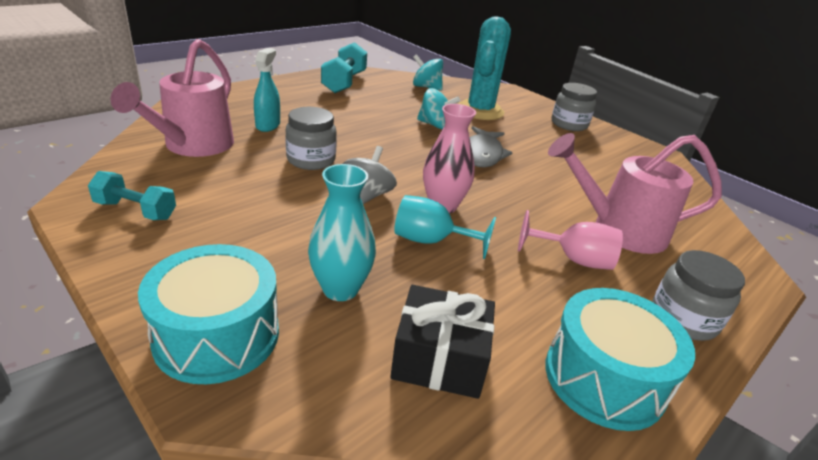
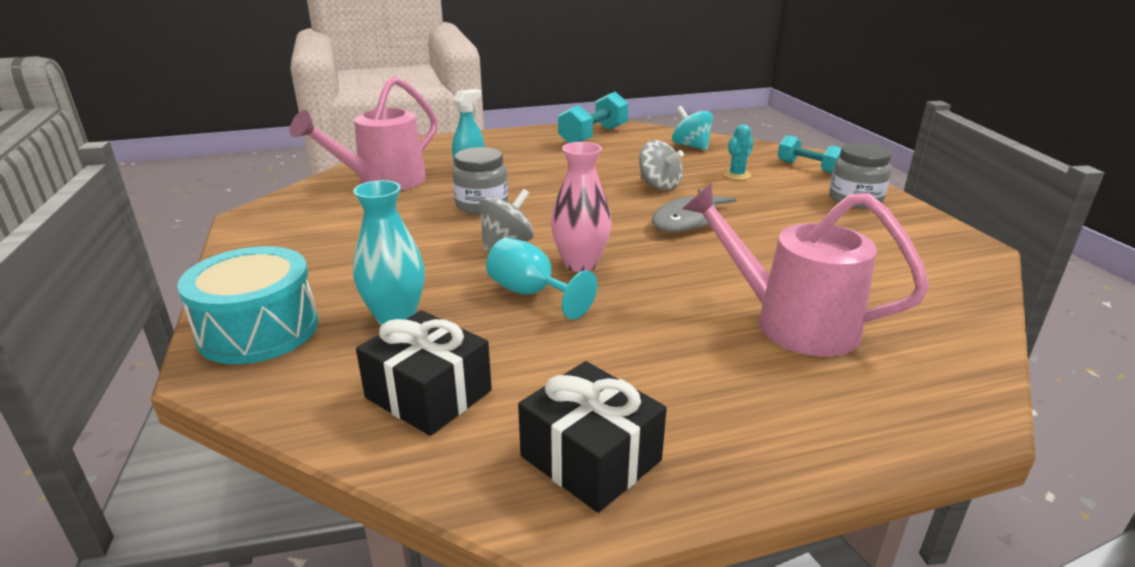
camera: 30 degrees right, 5 degrees down
(136, 210) = (287, 227): turquoise dumbbell -> turquoise dumbbell (808, 167)
(435, 125) = (659, 185): turquoise spinning top -> grey spinning top
(480, 111) = (737, 175): turquoise cactus -> turquoise cactus, size x0.45
(573, 259) = (687, 341): pink goblet -> none
(604, 378) = (590, 458): turquoise drum -> black gift
(683, 319) = (773, 431): grey jar -> none

